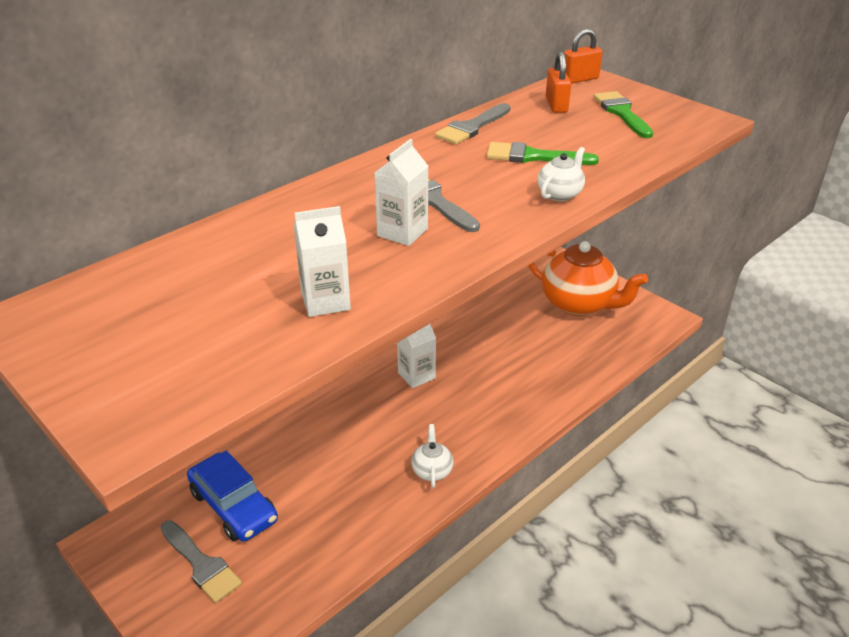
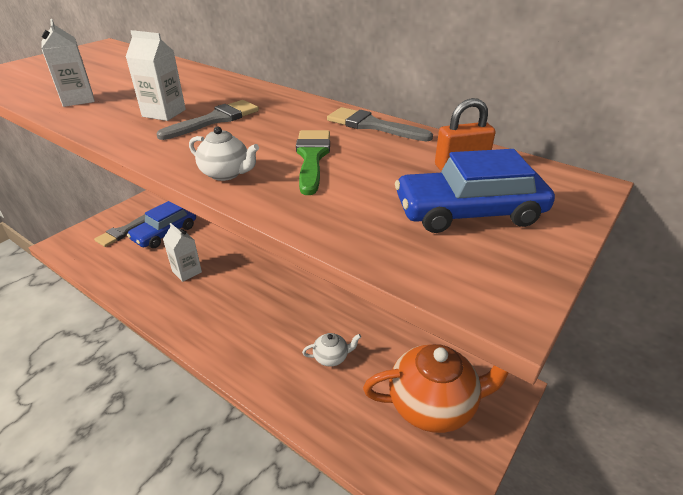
camera: 80 degrees right, 0 degrees up
(416, 375) = (291, 292): white carton -> white carton (187, 272)
(432, 470) = (184, 314): white teapot -> white teapot (331, 357)
(579, 304) = (433, 405): orange teapot -> orange teapot turned 120 degrees counterclockwise
(580, 79) = (564, 180): orange padlock -> none
(622, 113) = (469, 212): green brush -> blue car

